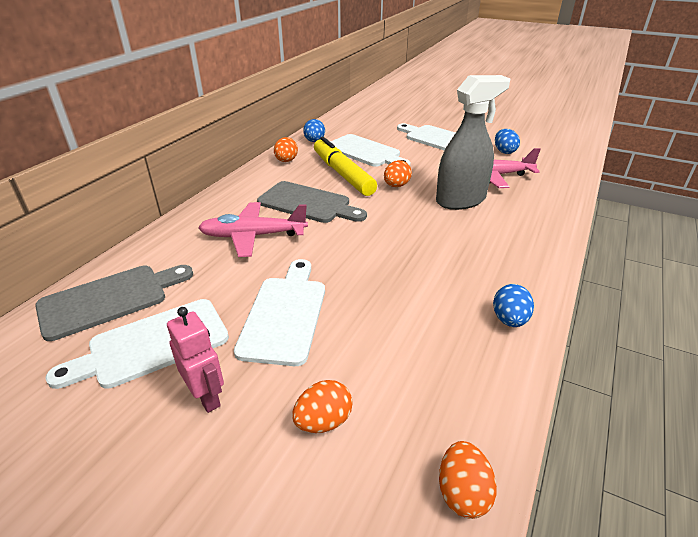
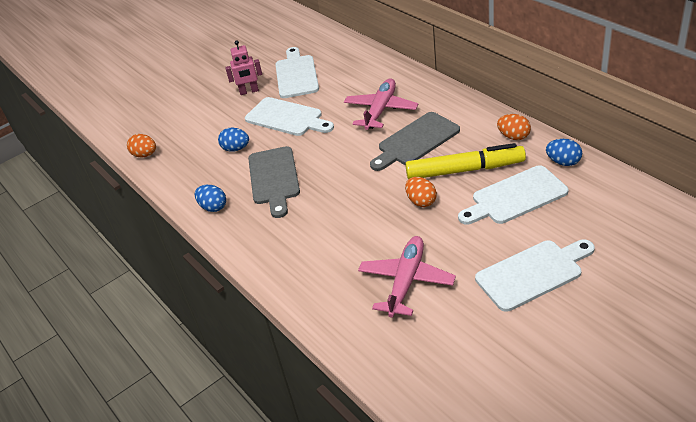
camera: 120 degrees right, 5 degrees up
(109, 299) = (344, 59): grey cutting board -> grey cutting board (274, 178)
(323, 421) = (208, 123): orange egg -> none
(461, 200) = (369, 238): grey spray bottle -> none
(504, 151) = (467, 326): blue egg -> blue egg (236, 149)

